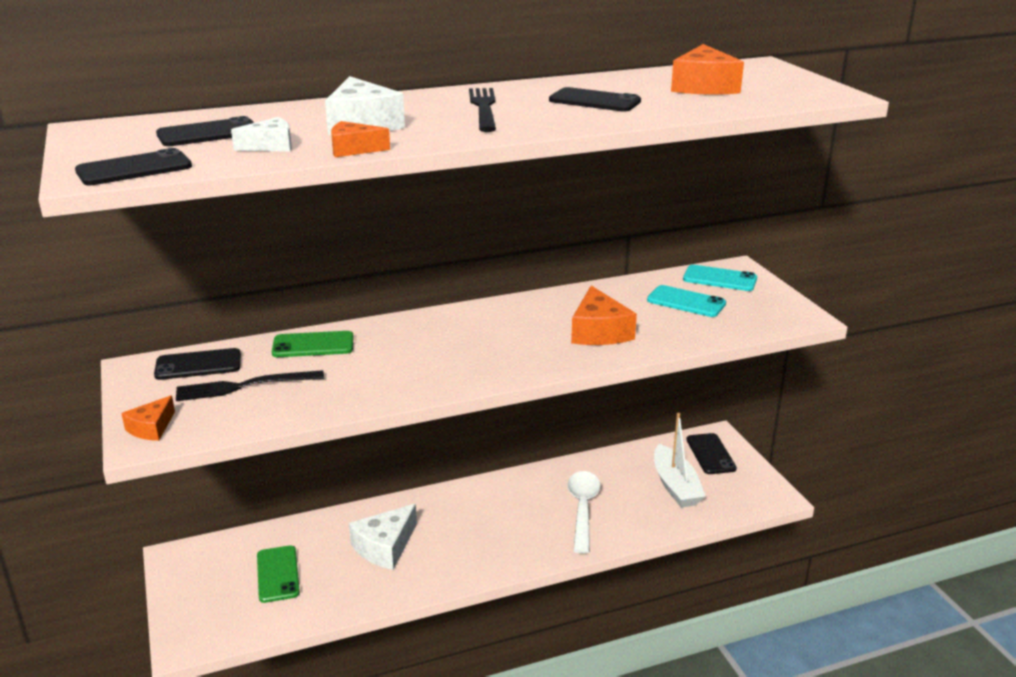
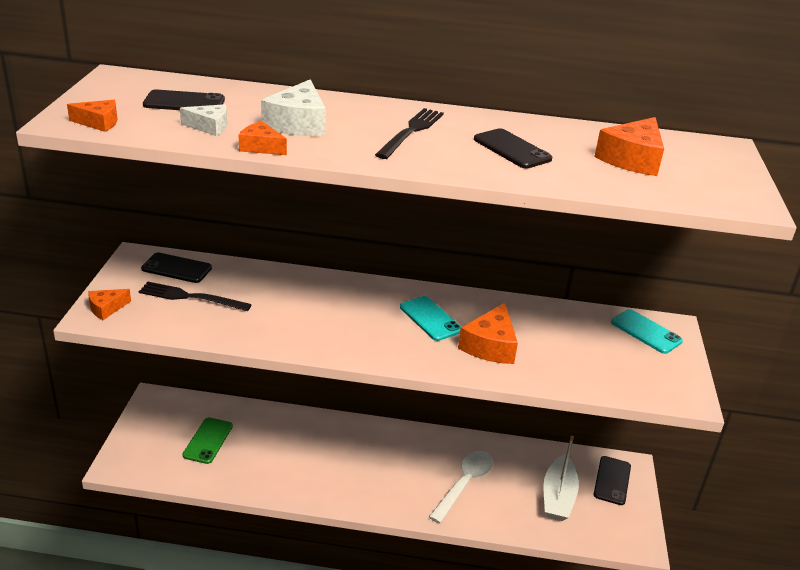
camera: 25 degrees right, 5 degrees up
(134, 169) = (99, 123): black phone -> orange cheese
(313, 345) = (265, 279): green phone -> none
(385, 547) = (294, 451): white cheese -> none
(686, 302) = (593, 344): turquoise phone -> turquoise phone (430, 319)

